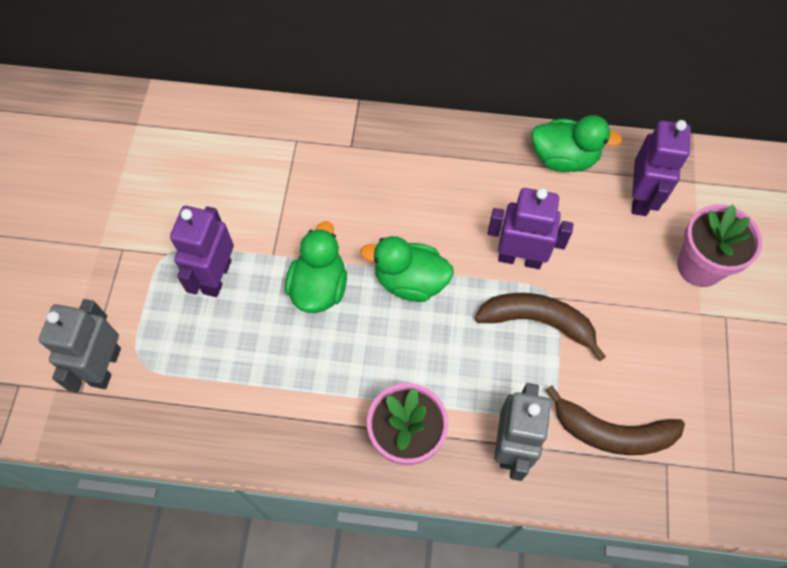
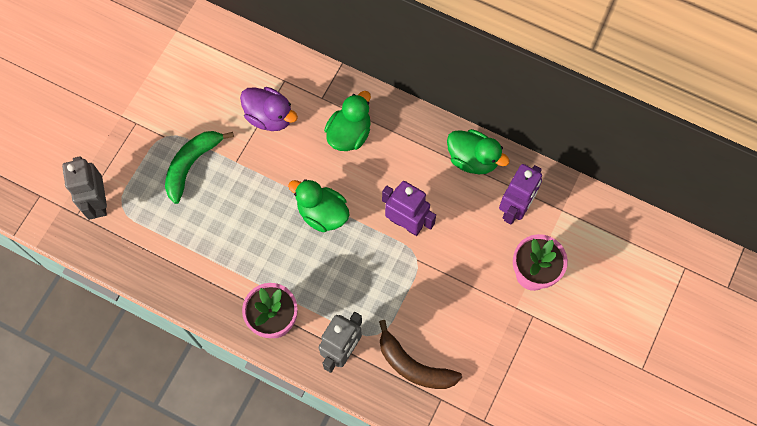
camera: 20 degrees right, 5 degrees up
(105, 366) = (98, 202): grey robot -> grey robot turned 45 degrees counterclockwise
(216, 277) = (192, 165): purple robot -> green banana
(295, 187) = (270, 117): none -> purple duck
(319, 287) = (258, 196): green duck -> green duck (349, 134)
(538, 321) = (398, 273): brown banana -> none

